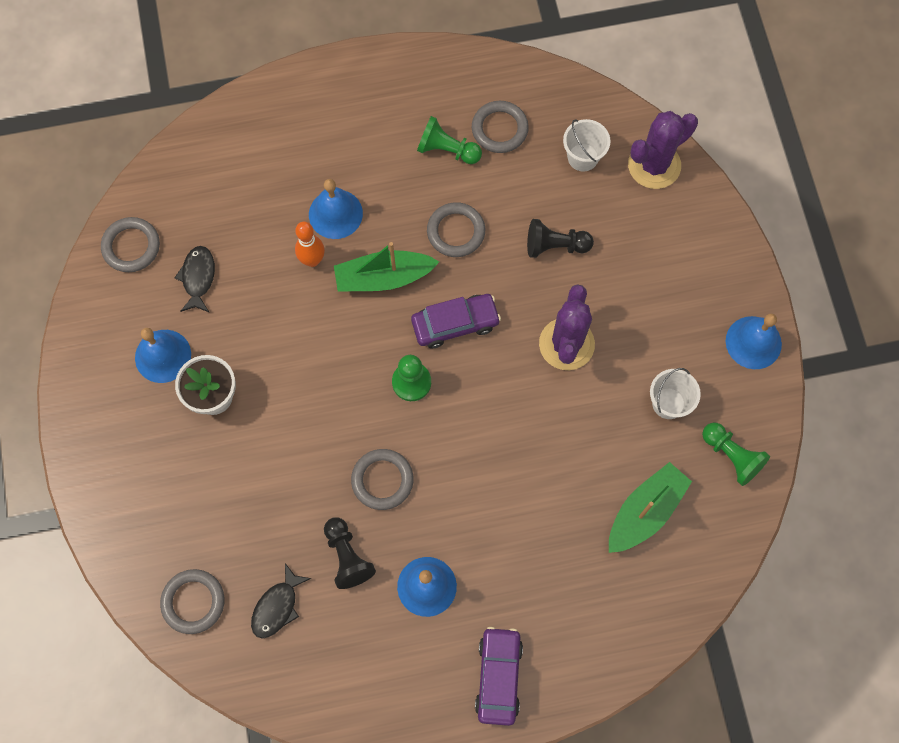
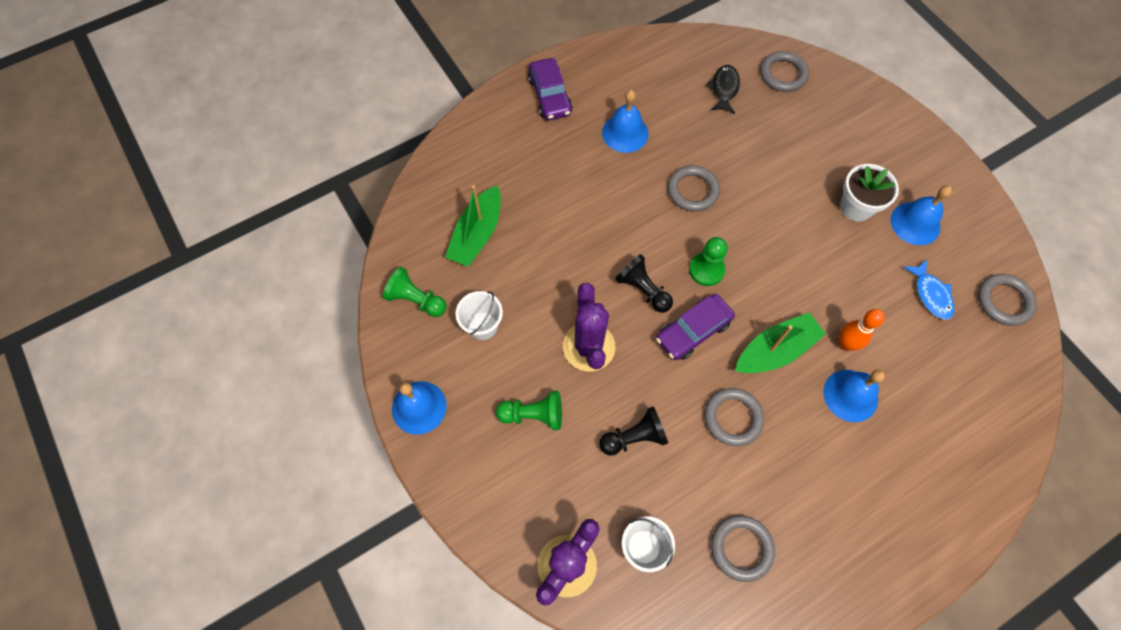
camera: 160 degrees right, 5 degrees down
(198, 278) = (930, 294): black fish -> blue fish
(347, 556) = (692, 133): black pawn -> black pawn (643, 290)
(447, 150) = (782, 503): green pawn -> green pawn (533, 415)

